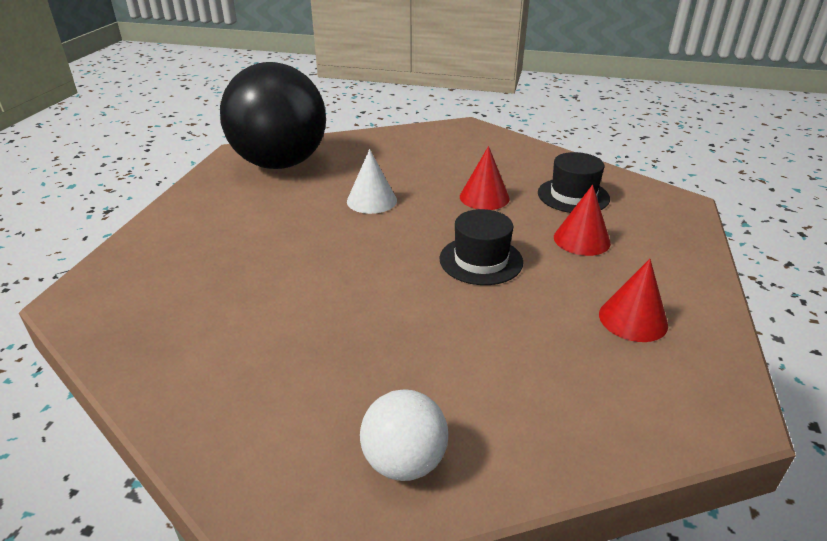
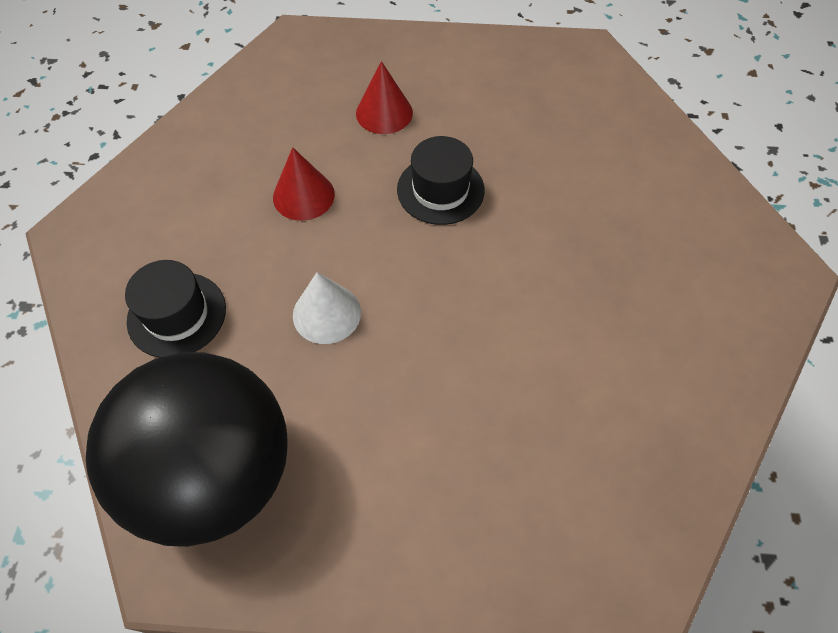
camera: 100 degrees left, 25 degrees up
(404, 461) = (708, 216): white ball -> none
(573, 196) = (290, 116): black hat -> black hat (177, 314)
(633, 319) = (502, 86): red cone -> none

